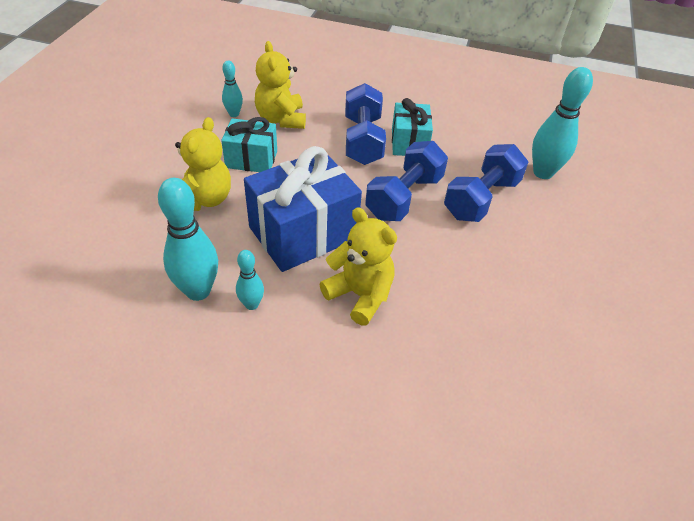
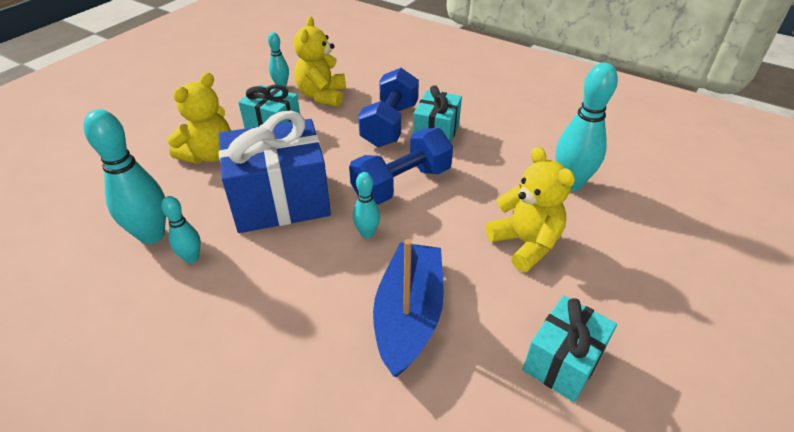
camera: 20 degrees right, 5 degrees down
(360, 295) = (301, 271): yellow teddy bear -> yellow teddy bear (525, 244)
(398, 249) = (367, 233): none -> turquoise bowling pin
(471, 313) = (409, 315): none -> blue boat
(481, 199) = (484, 199): blue dumbbell -> none
(602, 323) = (562, 361): none -> turquoise gift

